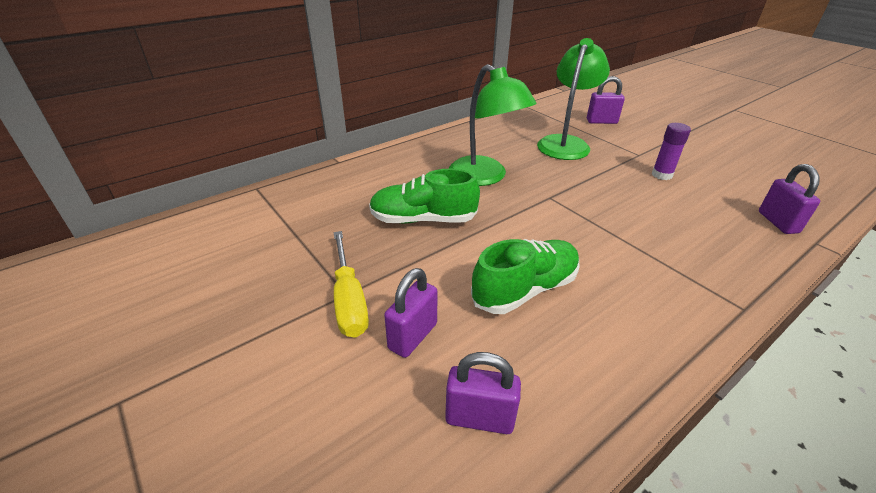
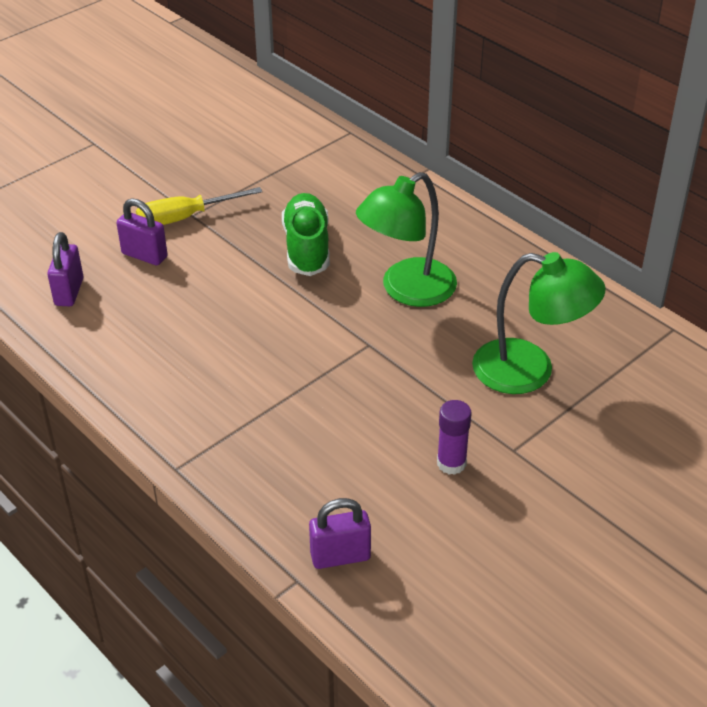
camera: 85 degrees right, 5 degrees up
(525, 289) = (200, 318): green shoe -> none
(601, 121) = (632, 423): purple padlock -> none

